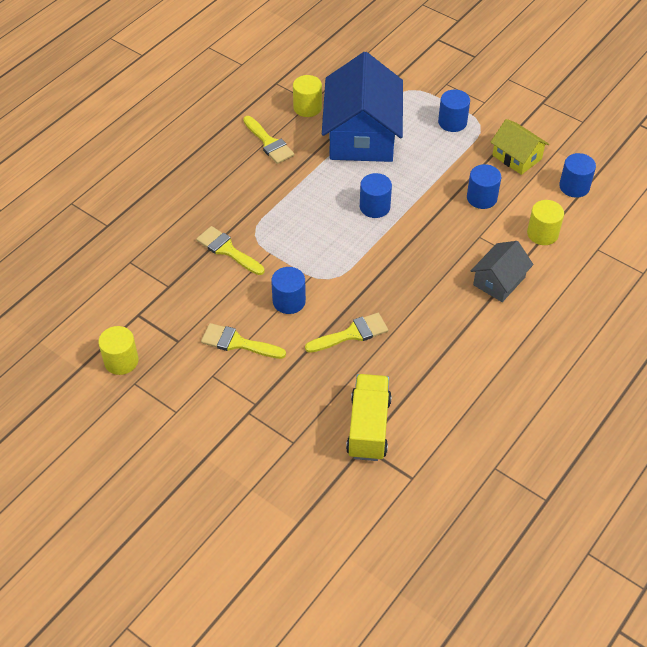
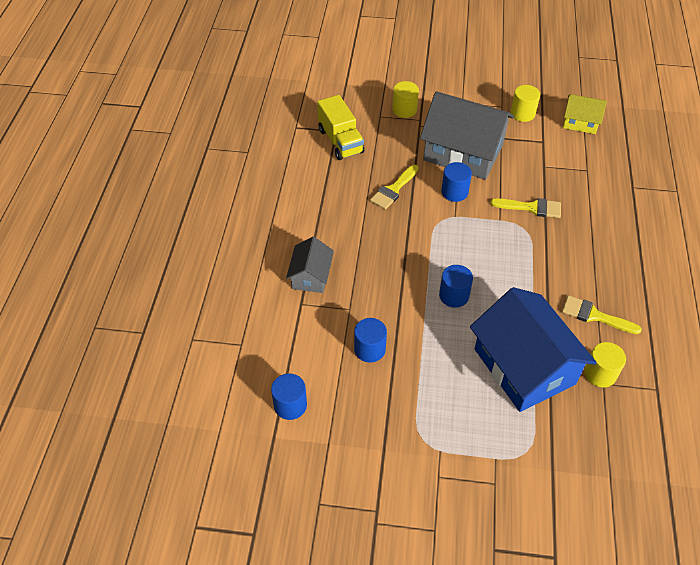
camera: 150 degrees right, 0 degrees up
(237, 343) = (463, 152): yellow brush -> grey house
(452, 122) = (452, 428): blue cylinder -> none
(517, 157) = (363, 414): yellow house -> yellow house (580, 122)
(542, 234) = (296, 337): yellow cylinder -> yellow cylinder (404, 110)

